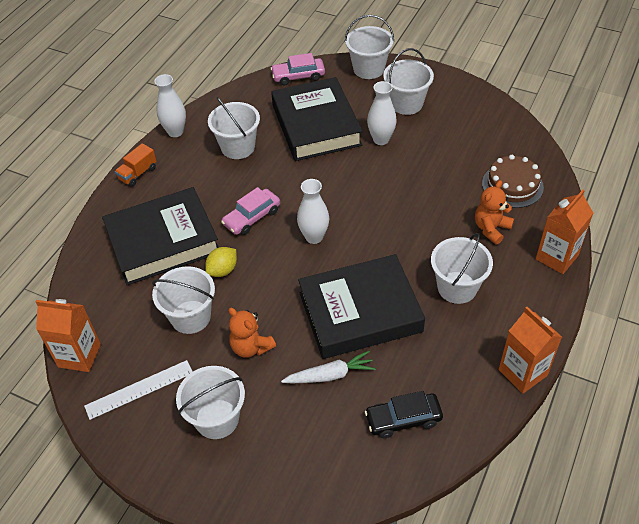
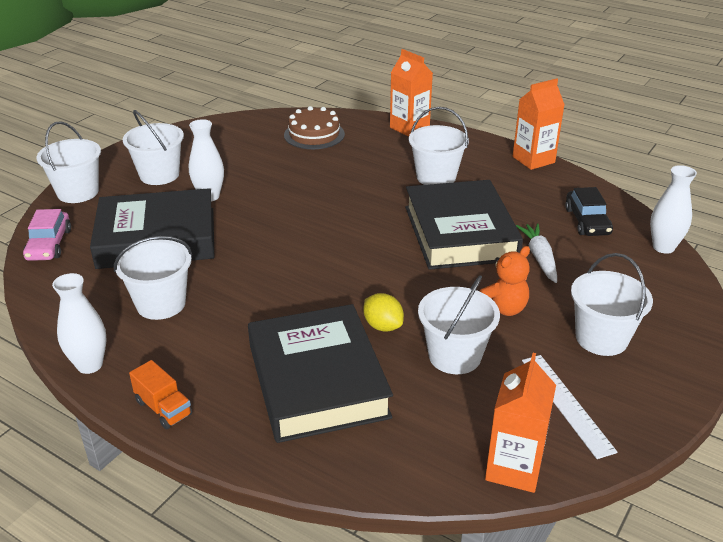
camera: 85 degrees left, 15 degrees down
(252, 217) = (299, 298): pink car -> none
(314, 237) = (347, 253): white vase -> white vase (663, 247)
(491, 229) = (367, 152): orange teddy bear -> none

